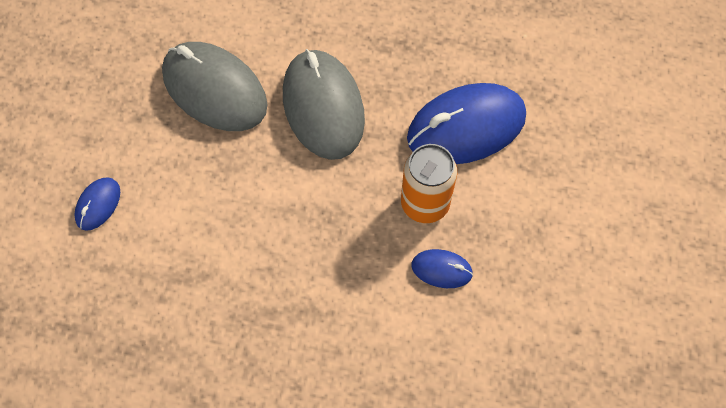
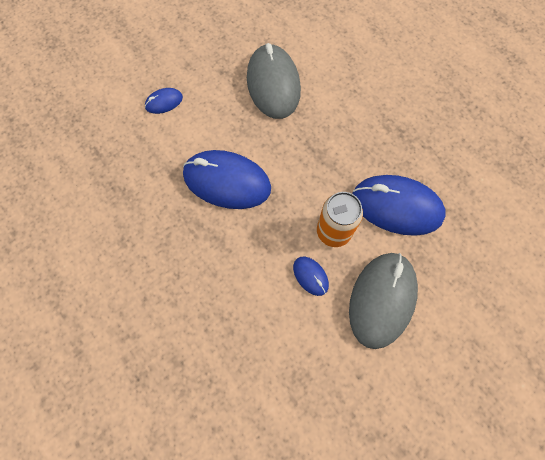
camera: 40 degrees right, 5 degrees up
(259, 239) = (227, 181): none -> blue mouse
(323, 107) = (323, 135): grey mouse -> grey mouse (382, 299)

